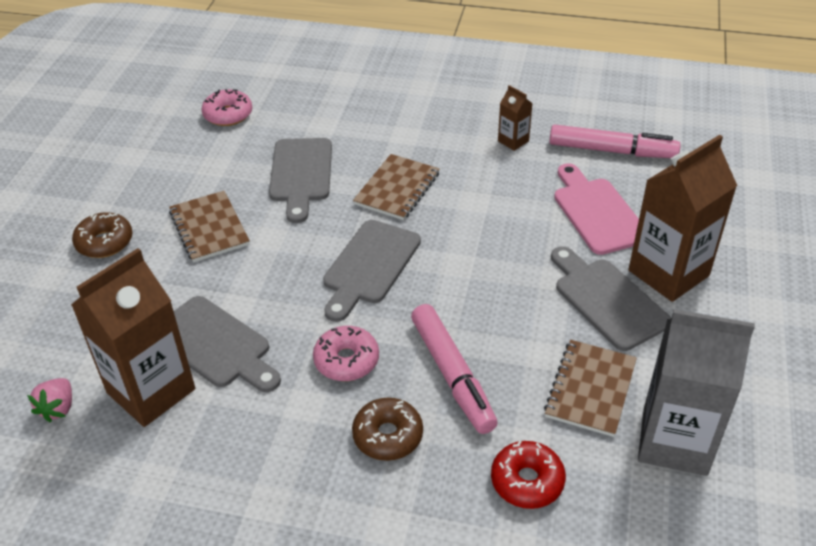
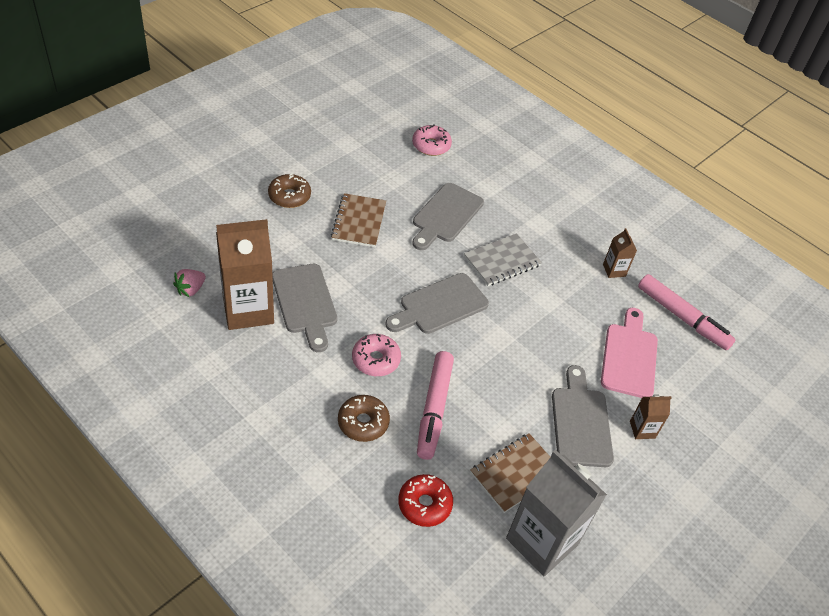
camera: 25 degrees right, 5 degrees up
(397, 189) = (502, 261): brown notebook -> grey notebook
(668, 273) = (642, 429): brown carton -> brown carton, size x0.45

